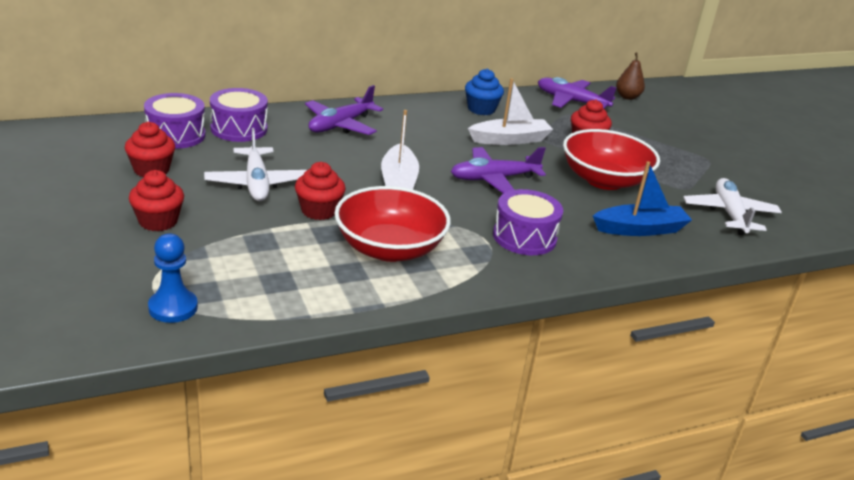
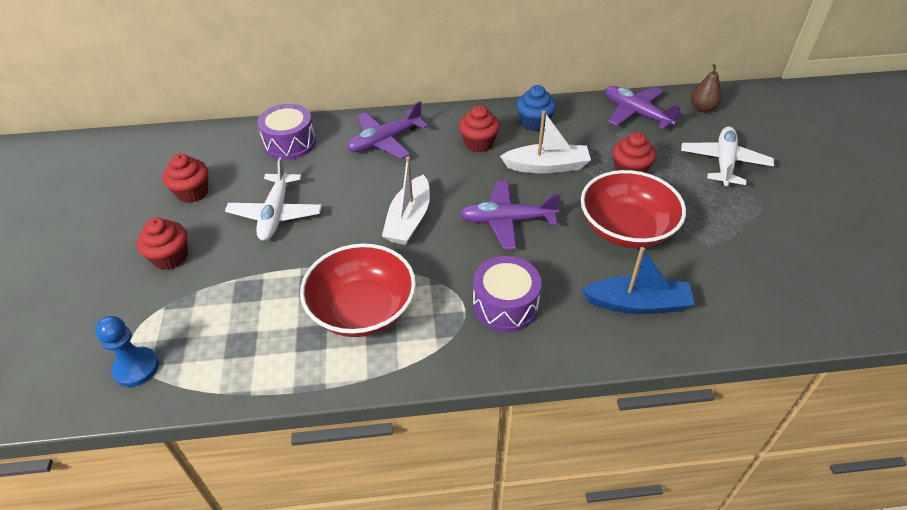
camera: 20 degrees right, 15 degrees up
(176, 135) = (231, 149): purple drum -> none
(319, 211) = (317, 253): red cupcake -> red cupcake (478, 143)
(729, 214) = (753, 289): white plane -> white plane (724, 162)

